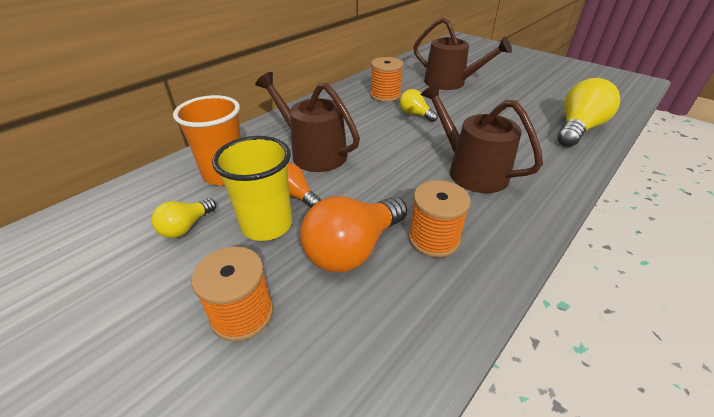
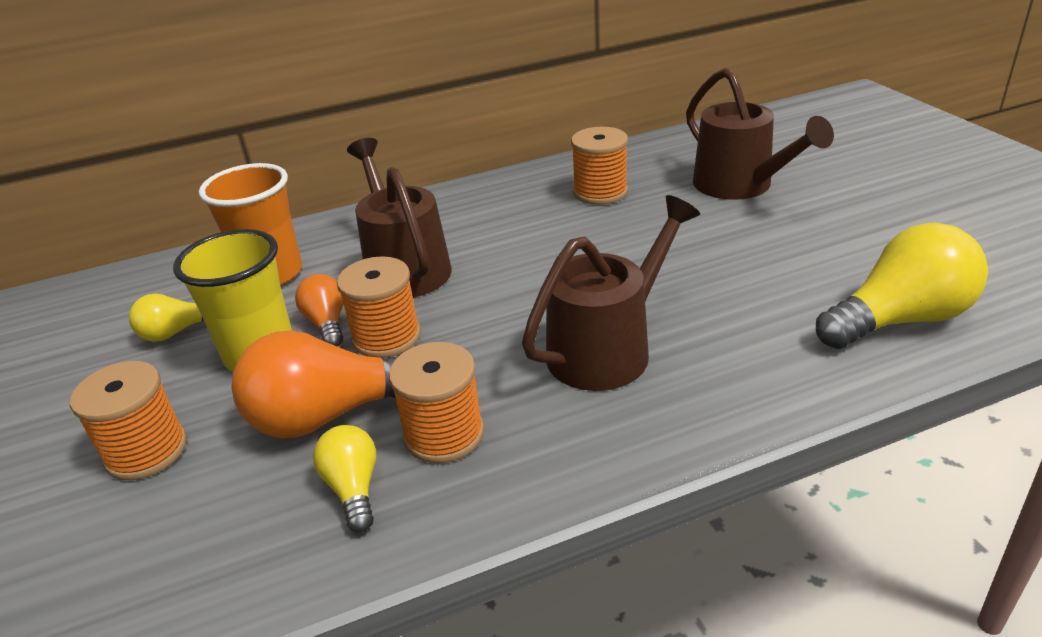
camera: 30 degrees right, 5 degrees down
(342, 194) = (386, 337): none -> orange spool
(415, 114) = (616, 234): yellow light bulb -> yellow light bulb (353, 488)
(471, 170) = (608, 348): brown watering can -> brown watering can turned 60 degrees clockwise

